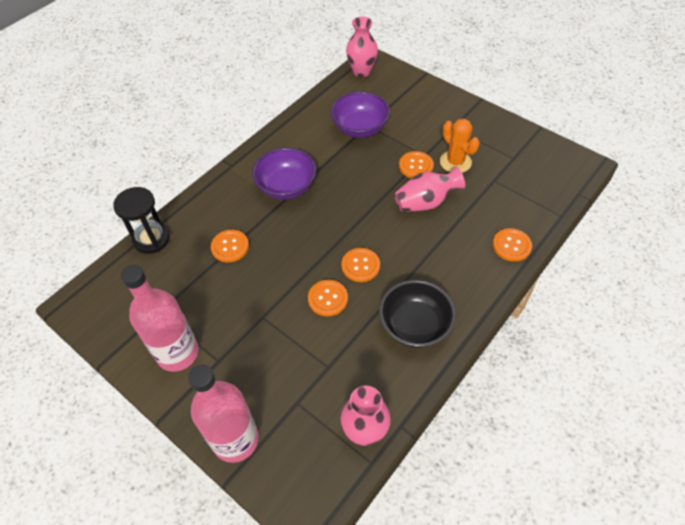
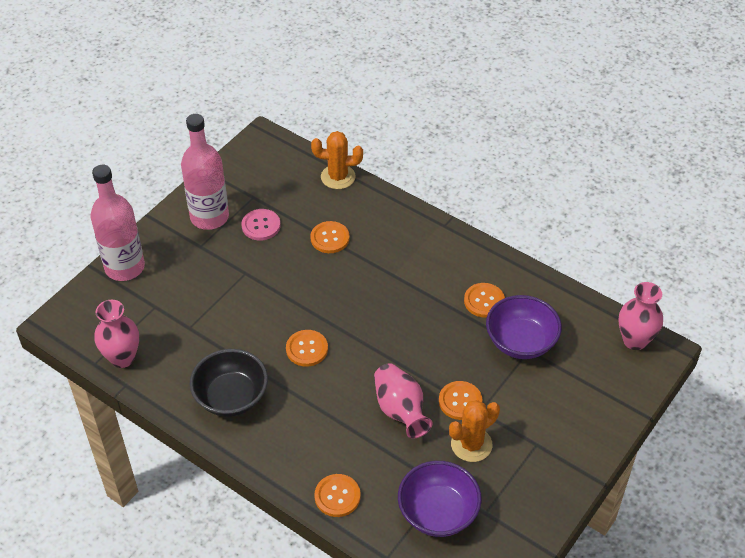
camera: 85 degrees right, 5 degrees down
(151, 239) = (338, 177): black hourglass -> orange cactus
(201, 304) = (261, 225): none -> pink button
(286, 187) = (415, 277): purple bowl -> purple bowl (438, 512)
(328, 298) = (265, 323): orange button -> orange button (484, 301)

